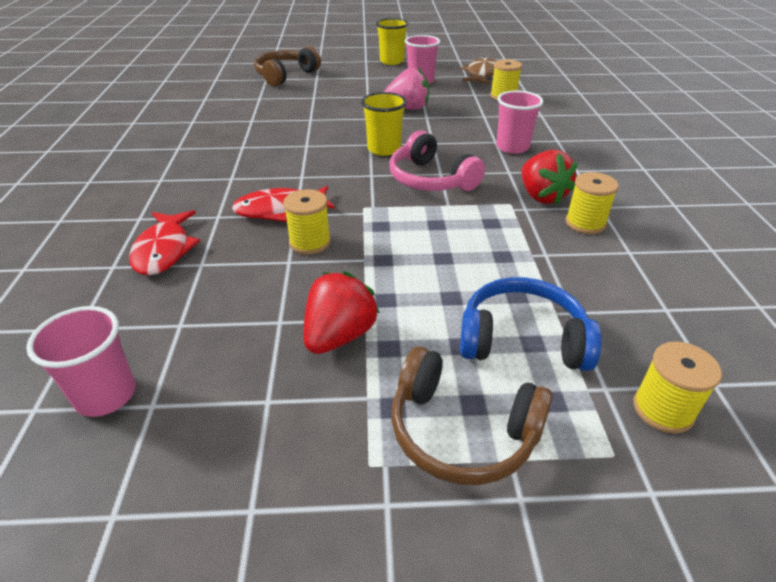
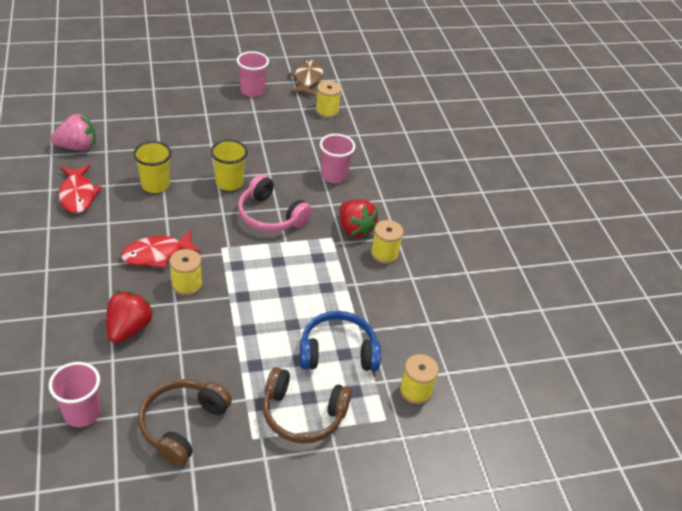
camera: 15 degrees left, 5 degrees up
(164, 250) = (78, 299): red fish -> red fish (78, 195)
(285, 75) = (122, 85): brown headphones -> brown headphones (182, 424)
(339, 335) = (222, 359): red strawberry -> red strawberry (129, 328)
(391, 61) = (222, 60): yellow cup -> yellow cup (155, 185)
(408, 108) = (244, 130): pink strawberry -> pink strawberry (77, 147)

